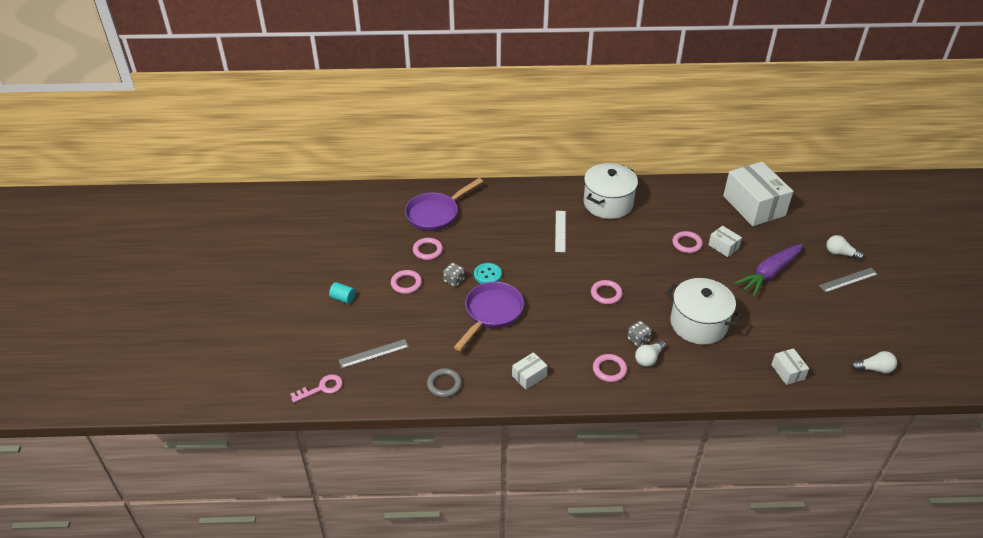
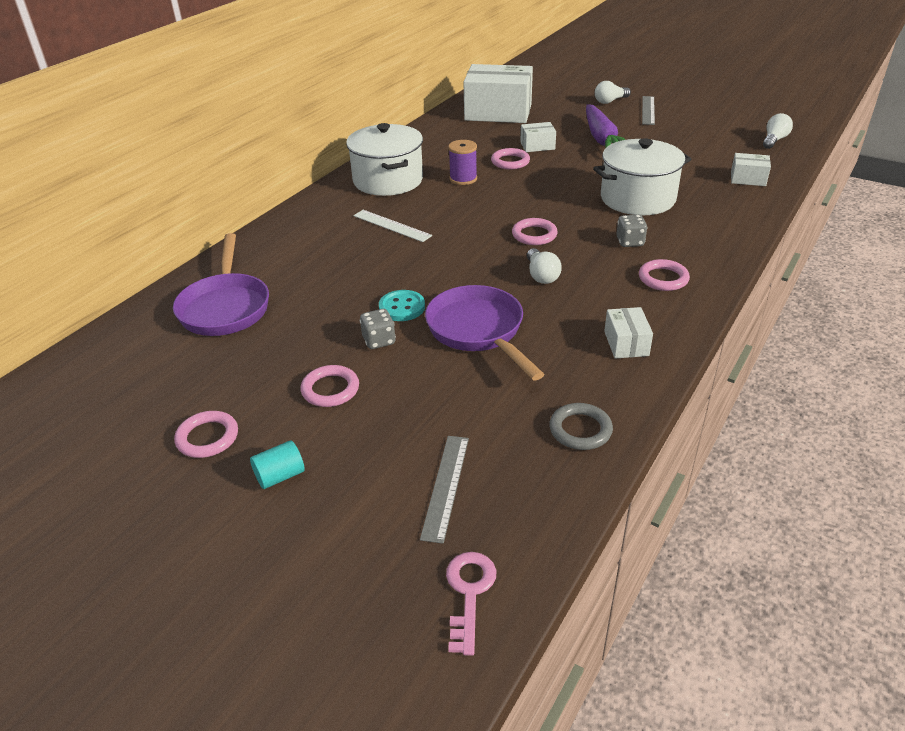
camera: 55 degrees left, 5 degrees down
(427, 250) = (288, 342): pink ring -> pink ring (207, 437)
(642, 233) = (463, 179): none -> purple spool
(649, 358) = (666, 246): white light bulb -> white light bulb (541, 275)

